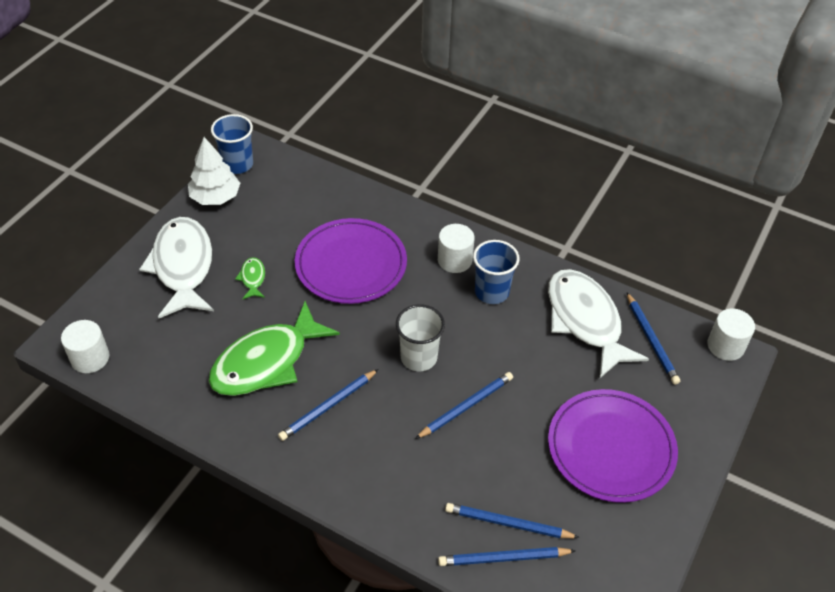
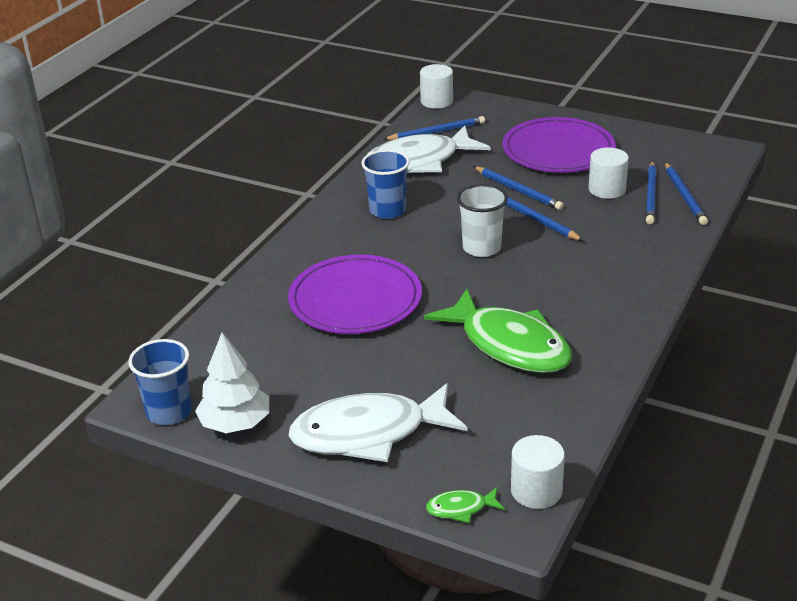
camera: 90 degrees left, 15 degrees down
(252, 278) = (384, 371): green fish -> green fish (461, 508)
(328, 407) = (558, 297): blue pencil -> blue pencil (518, 190)
(454, 260) = (344, 233): white cylinder -> white cylinder (607, 189)

